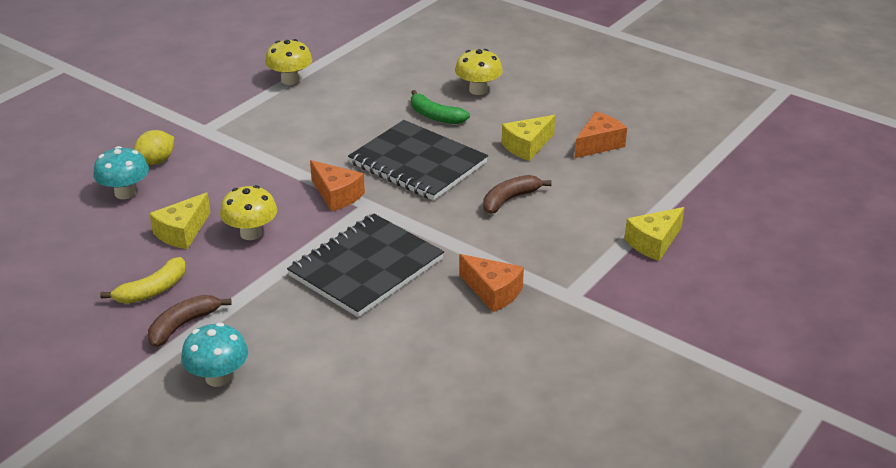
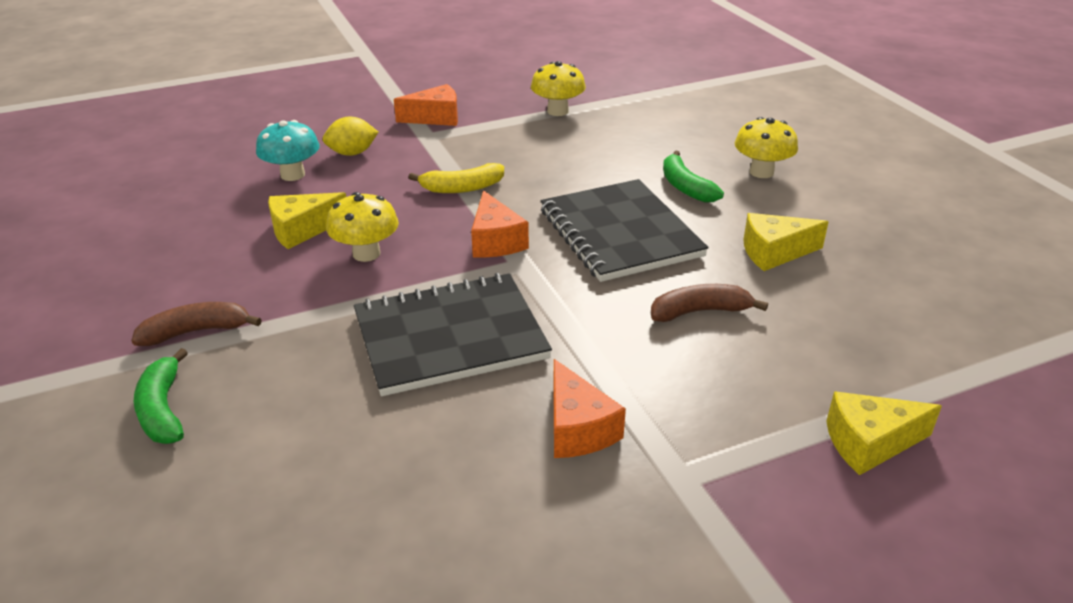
camera: 30 degrees right, 0 degrees up
(152, 290) = (210, 281): yellow banana -> yellow banana (462, 188)
(218, 377) = (163, 410): turquoise mushroom -> green banana
(598, 144) = (877, 278): orange cheese -> orange cheese (435, 118)

